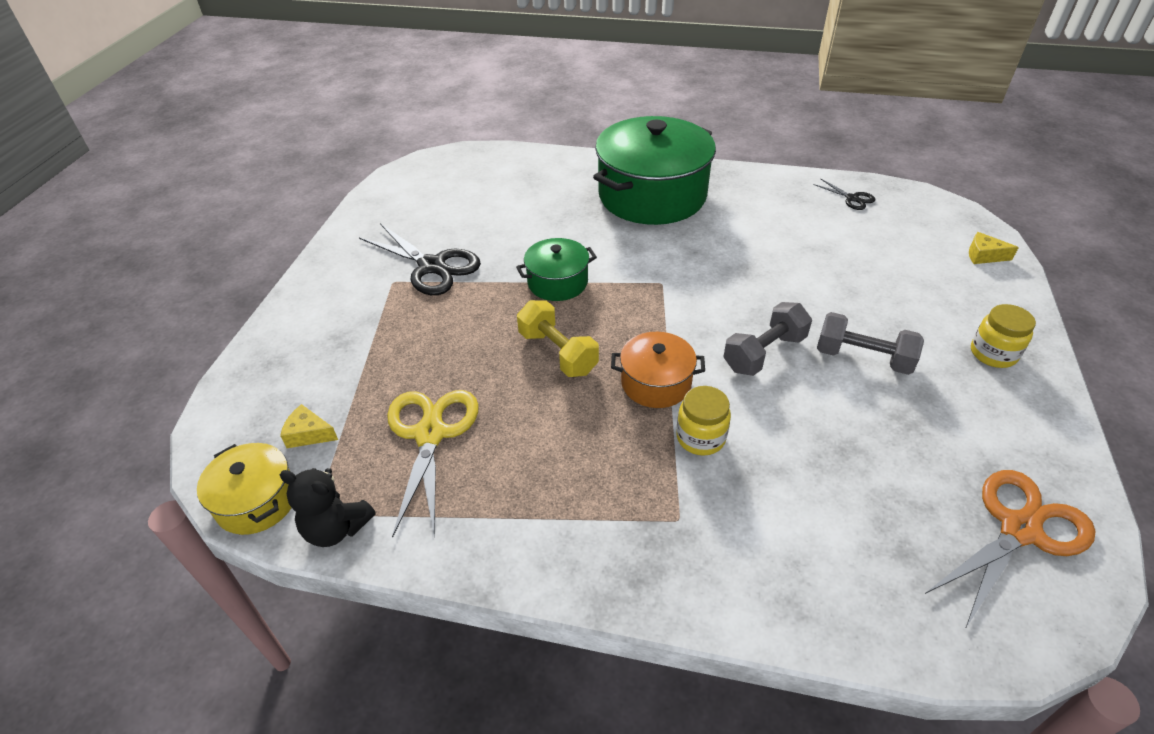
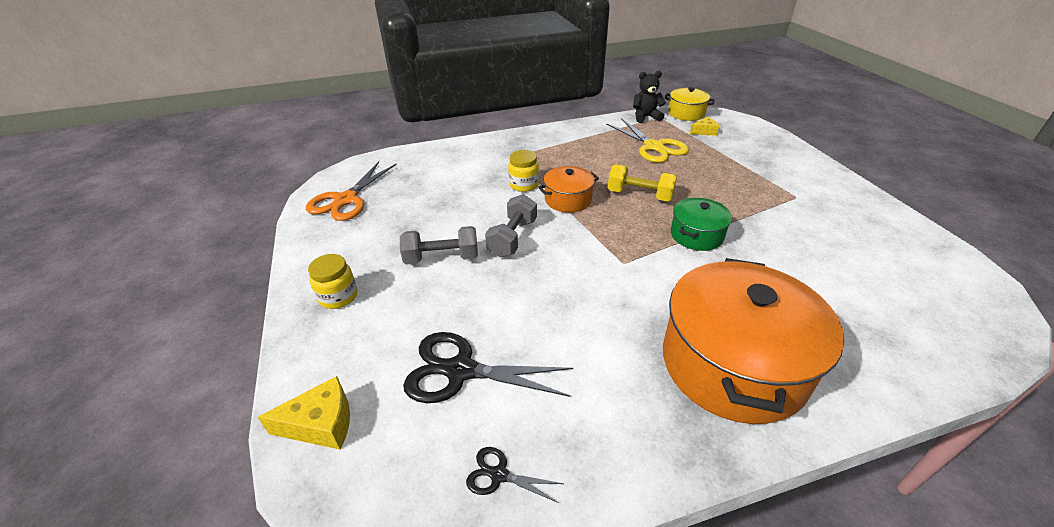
camera: 150 degrees right, 5 degrees down
(432, 266) = (793, 214): black scissors -> black scissors (460, 371)
(652, 195) = (733, 364): green pot -> orange pot
(984, 256) = (321, 424): yellow cheese -> yellow cheese, size x1.52

